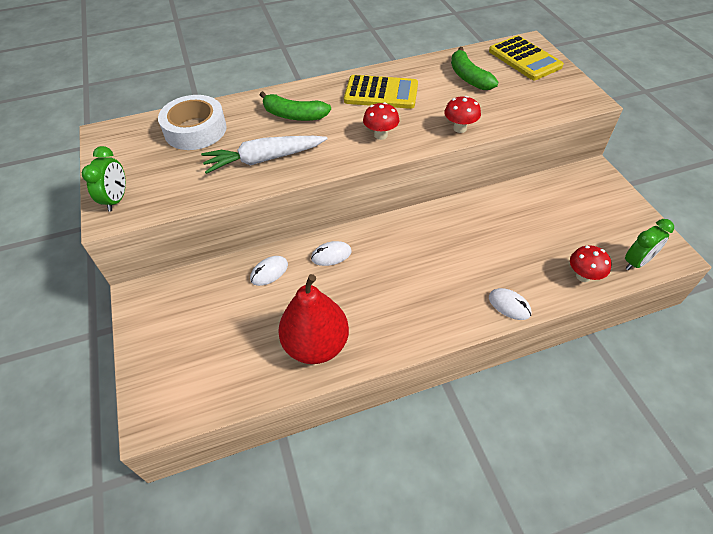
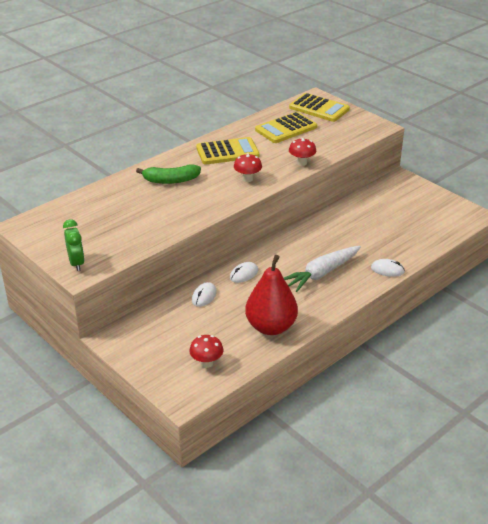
camera: 25 degrees left, 15 degrees down
(195, 130) = (98, 206): white tape -> none
(264, 159) = (171, 213): white carrot -> white carrot (322, 273)
(468, 77) = (286, 128): green banana -> yellow calculator
(583, 276) = (425, 241): red mushroom -> red mushroom (206, 363)
(636, 262) = (455, 225): green clock -> none

